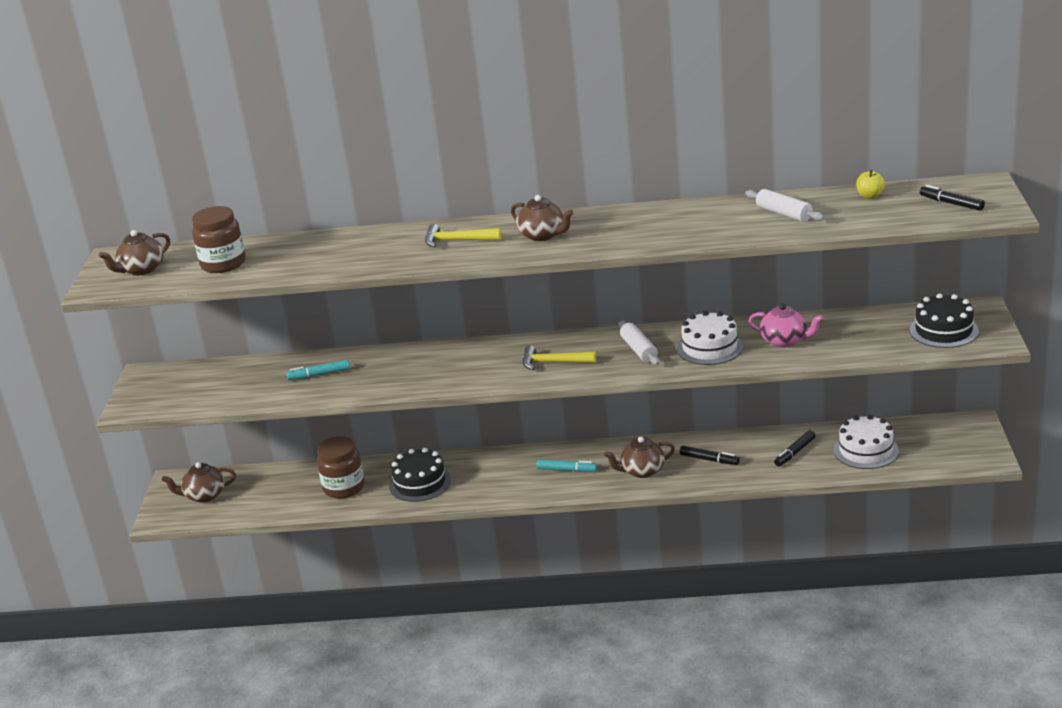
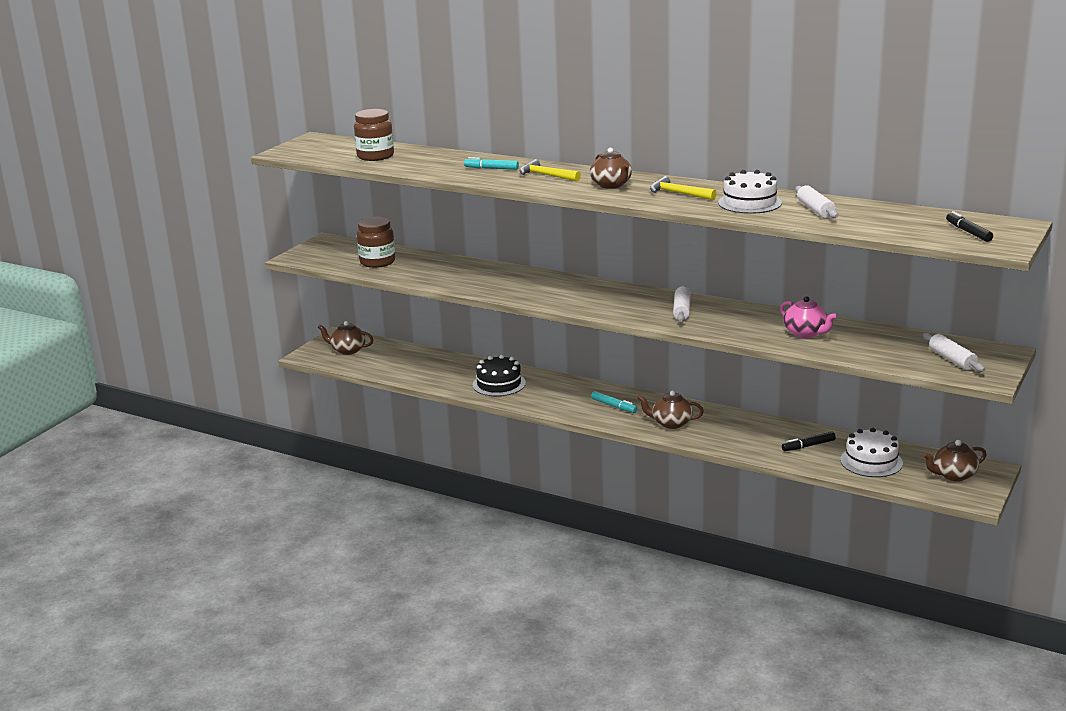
camera: 25 degrees right, 5 degrees down
(141, 269) = (321, 148): brown teapot -> brown teapot (953, 475)
(319, 374) = (436, 269): turquoise marker -> turquoise marker (491, 168)
(344, 488) = (443, 372): brown jar -> brown jar (377, 262)
(553, 362) = (608, 302): yellow hammer -> yellow hammer (678, 193)
(709, 347) = (739, 322): white cake -> white cake (749, 203)
(709, 460) = (732, 431): black marker -> none
(870, 196) = (904, 213): yellow apple -> none
(944, 330) = (952, 359): black cake -> white rolling pin

